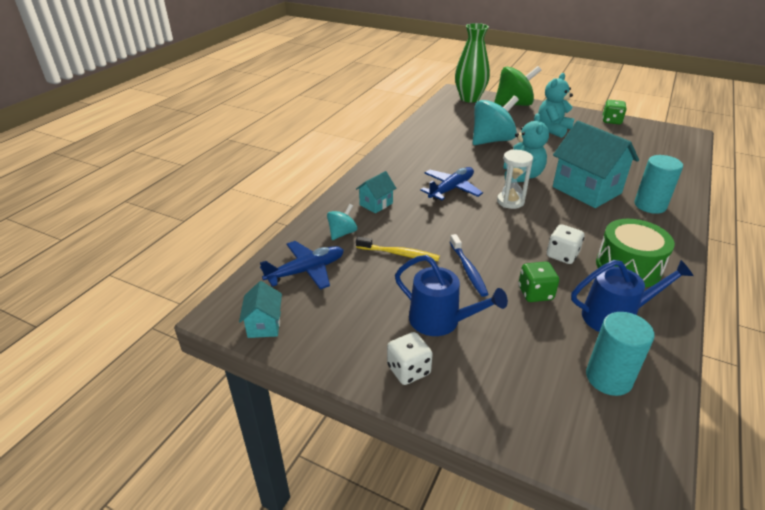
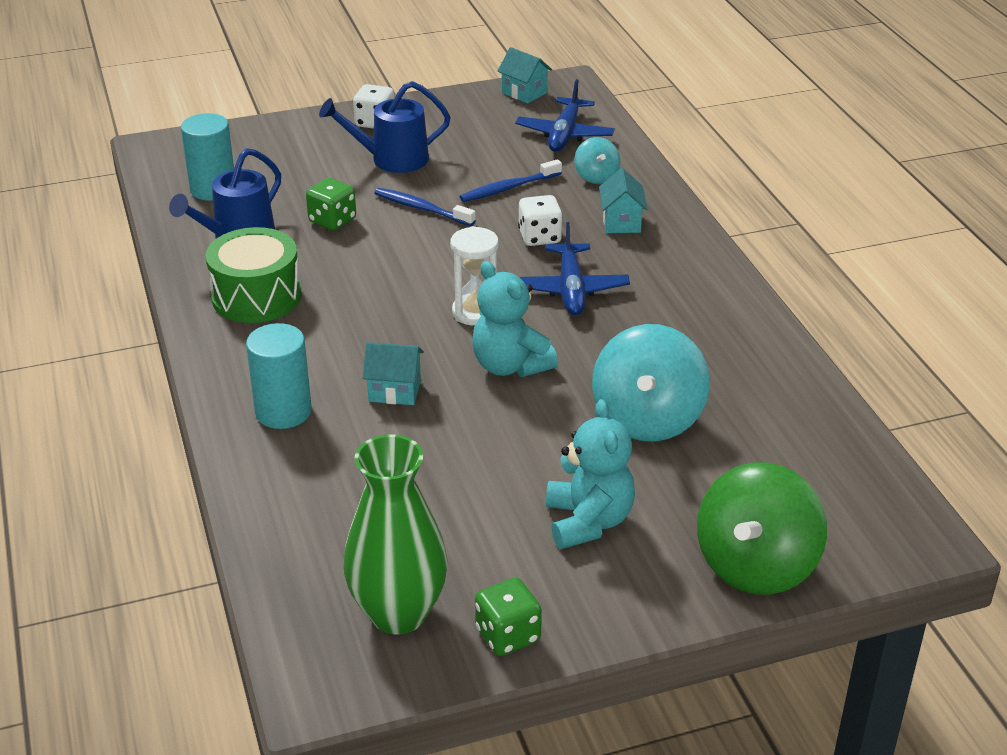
camera: 135 degrees right, 0 degrees up
(399, 254) = (509, 188): yellow toothbrush -> blue toothbrush
(469, 98) = (862, 529): green vase -> green vase (398, 613)
(562, 255) = (341, 273): white dice -> white dice (539, 237)
(586, 190) = (394, 391): turquoise house -> turquoise house, size x0.48

